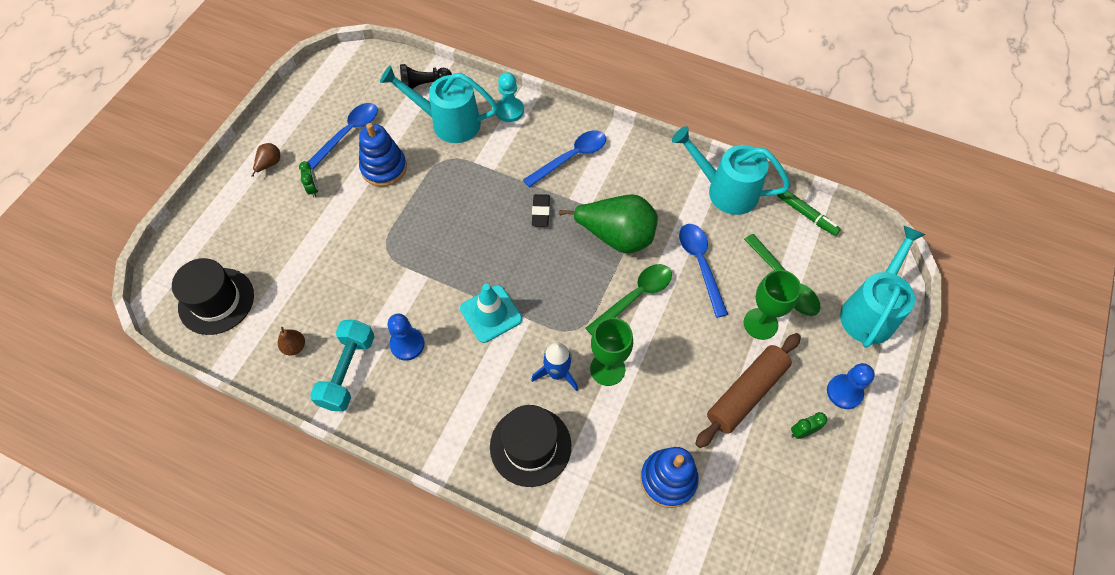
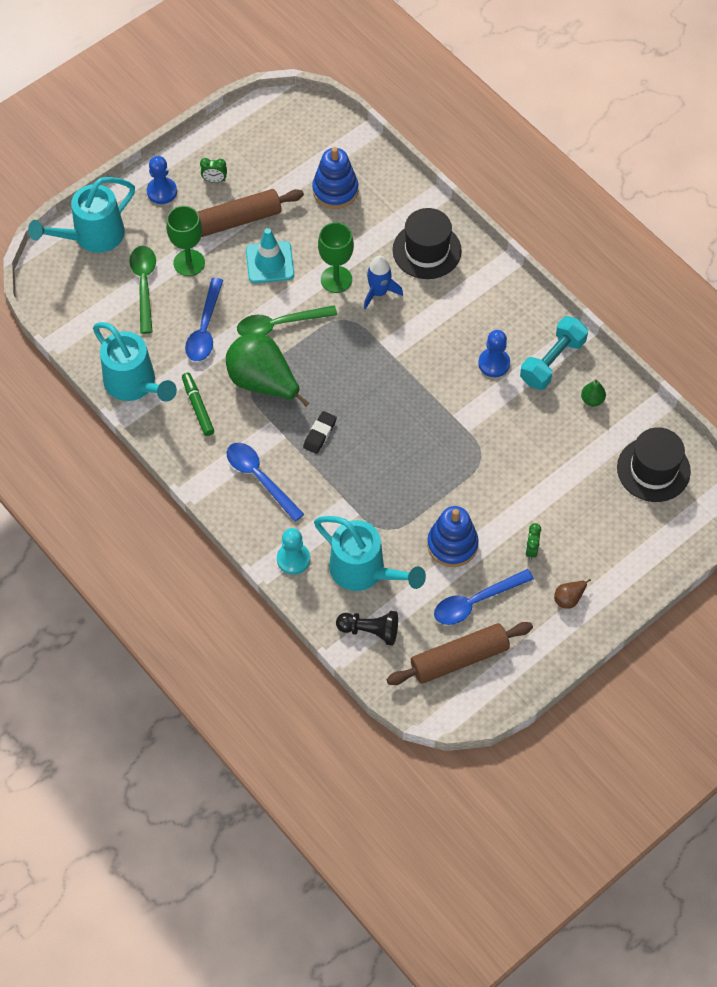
camera: 155 degrees left, 0 degrees up
(294, 347) = (592, 400): brown pear -> green pear
(346, 92) = (459, 658): none -> brown rolling pin
(491, 314) = (411, 360): turquoise traffic cone -> turquoise traffic cone (270, 262)
(571, 158) = (259, 478): blue spoon -> blue spoon turned 60 degrees clockwise
(806, 214) = (78, 333): green marker -> green marker (198, 407)

